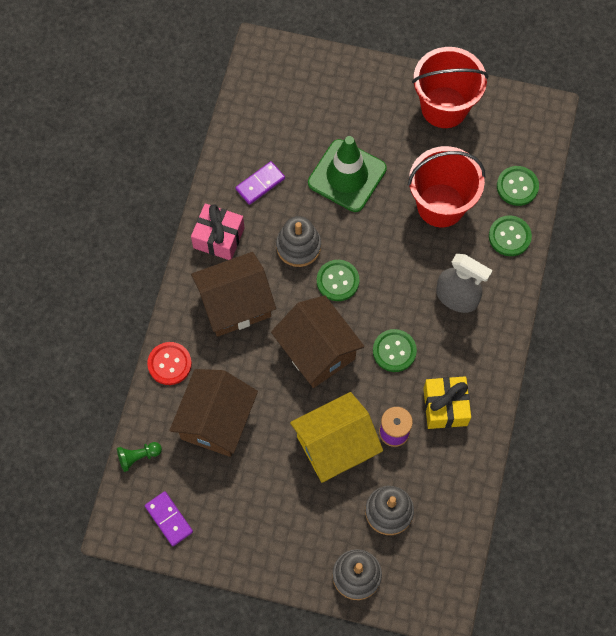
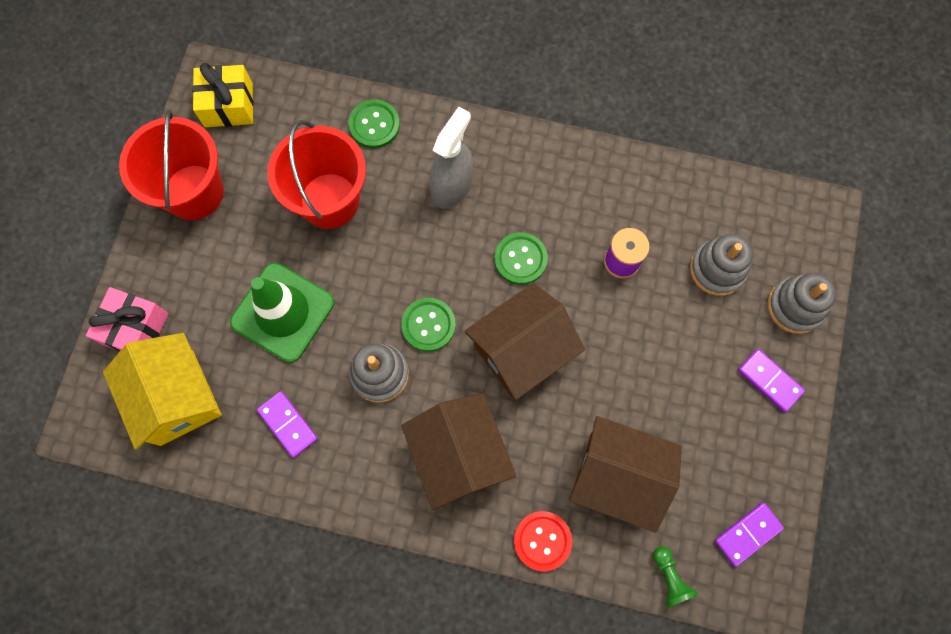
camera: 90 degrees left, 5 degrees up
(219, 238) = (364, 479): pink gift -> pink gift (135, 328)
(291, 547) = (769, 381): none -> purple domino
(335, 446) = (642, 329): yellow house -> yellow house (177, 397)
(445, 407) = (588, 204): yellow gift -> yellow gift (228, 105)
(517, 186) = (309, 113): green button -> none

